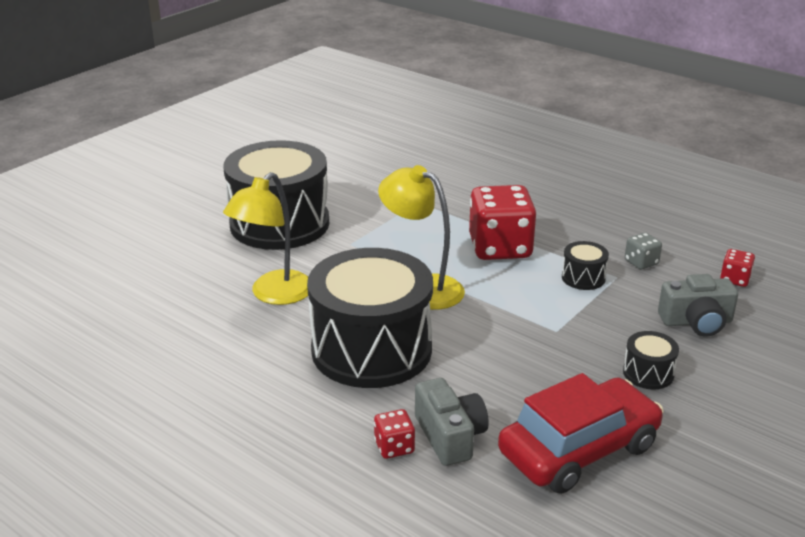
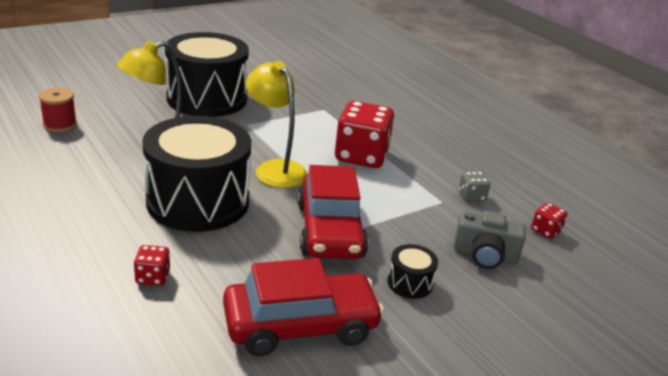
camera: 15 degrees right, 0 degrees up
(138, 303) = (60, 125): none -> red spool
(450, 436) = (203, 282): grey camera -> none
(531, 341) = (330, 230): none -> red car
(583, 278) = (412, 195): black drum -> none

